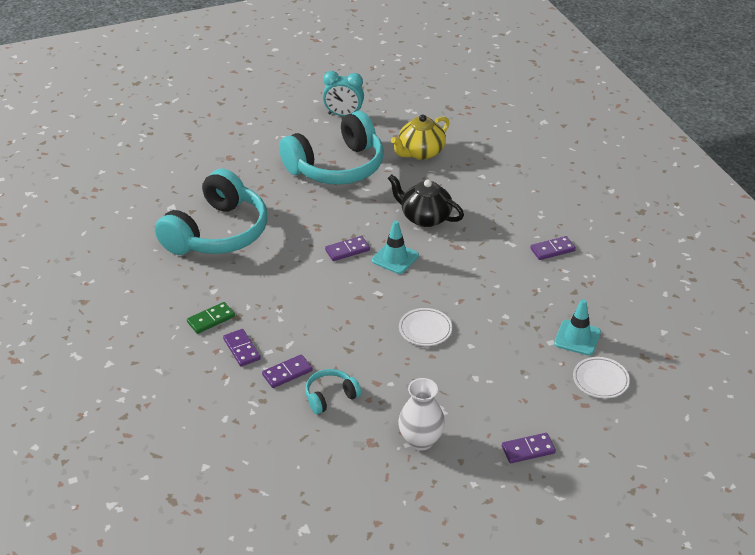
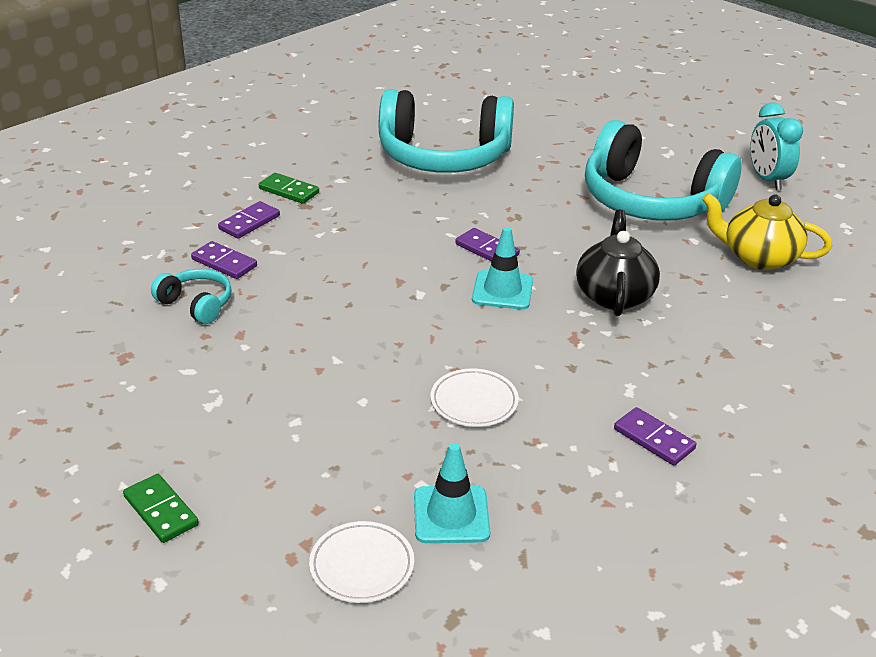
camera: 65 degrees right, 5 degrees down
(420, 440) = (143, 398): white vase -> none
(425, 329) = (371, 351): white plate -> white plate (474, 402)
(528, 449) = (161, 511): purple domino -> green domino

